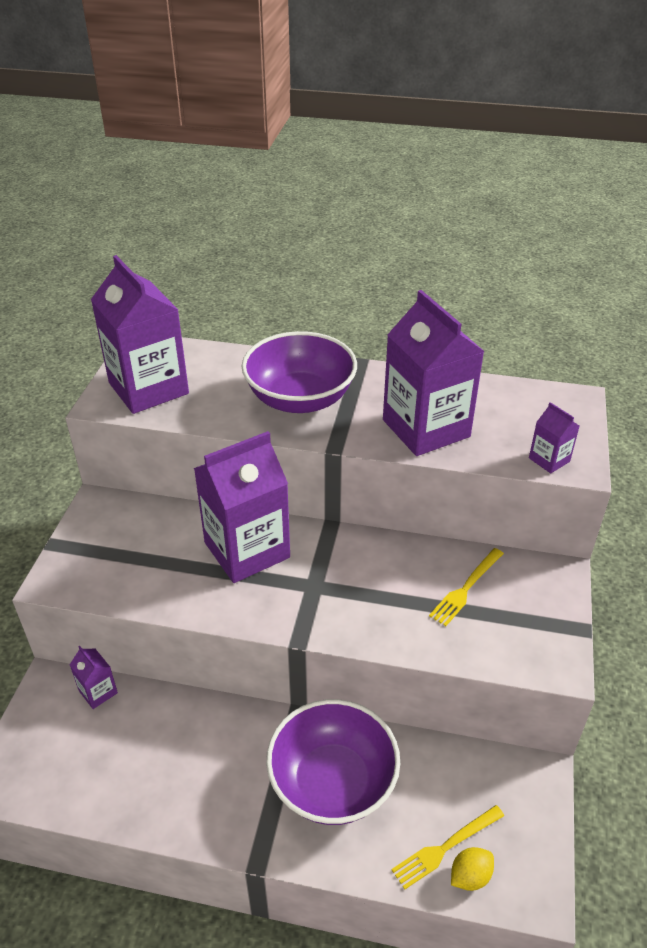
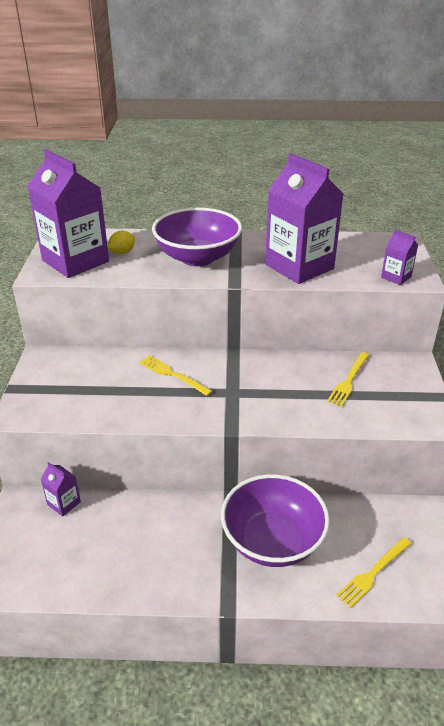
camera: 10 degrees left, 5 degrees down
(247, 550) = (172, 375): purple carton -> yellow fork
(470, 876) = (398, 590): yellow lemon -> yellow lemon (122, 252)

